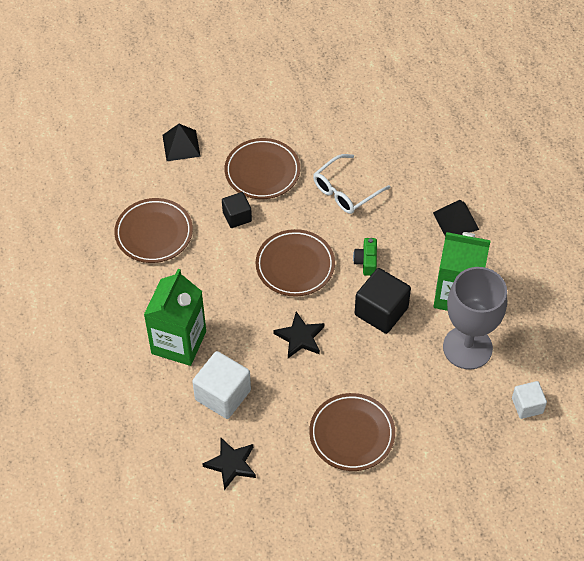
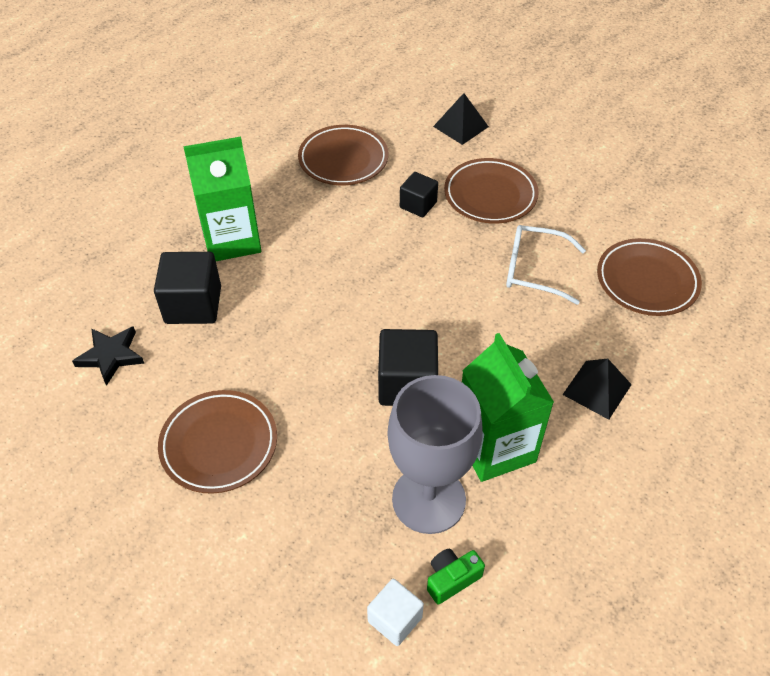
camera: 55 degrees right, 5 degrees down
(223, 395) = (193, 305): white cube -> black cube
(295, 266) = (400, 279): brown plate -> brown plate (647, 281)
(300, 337) = (313, 330): black star -> none
(366, 262) = (461, 335): green camera -> green camera (451, 579)

